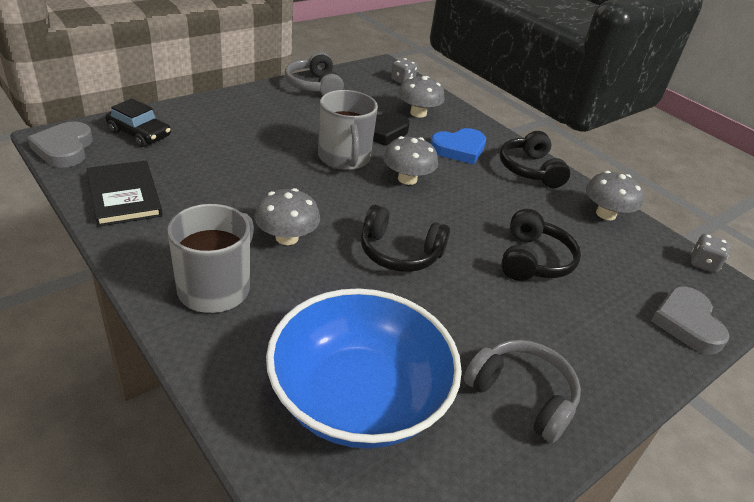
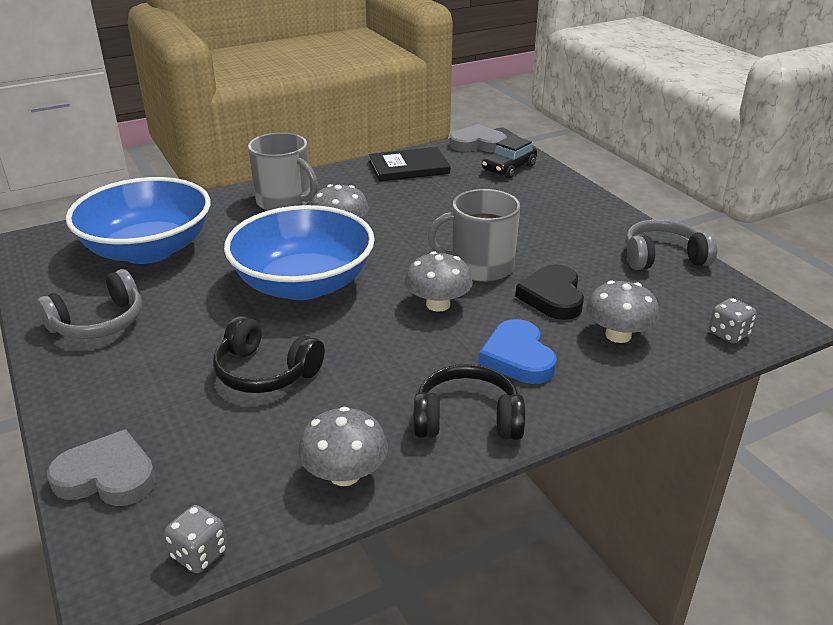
camera: 105 degrees right, 5 degrees down
(399, 253) = (304, 284): black headphones -> blue bowl

